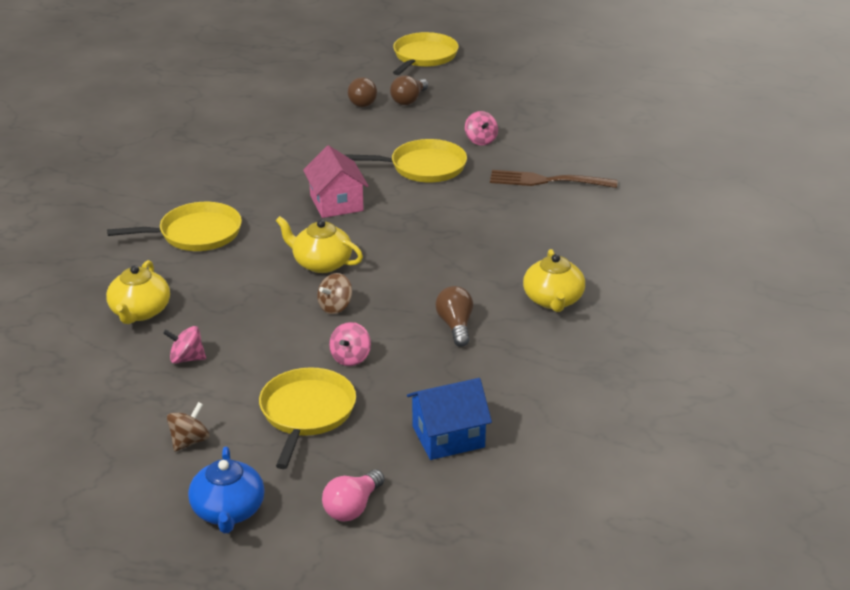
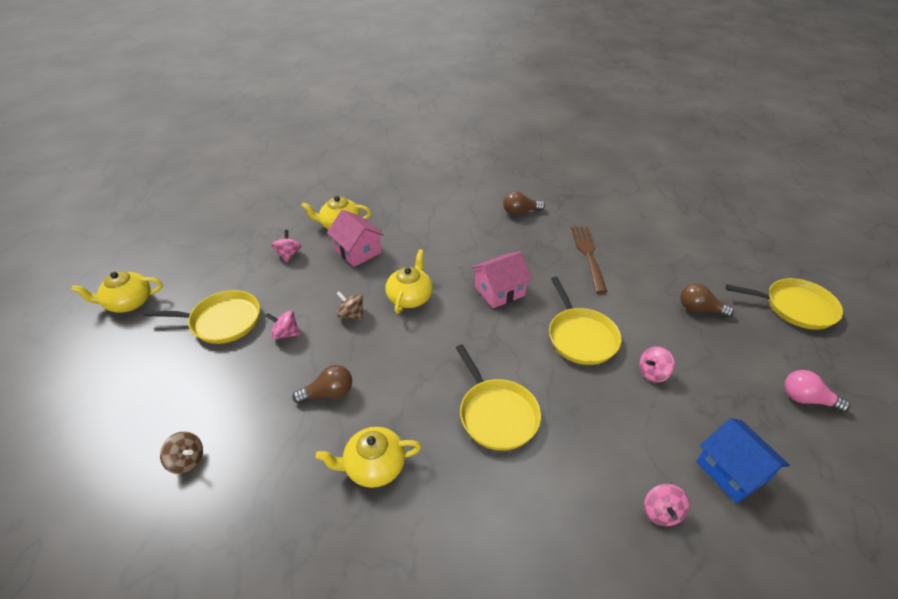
camera: 80 degrees right, 10 degrees up
(189, 441) = (202, 273): brown spinning top -> brown spinning top (187, 460)
(196, 234) = (436, 229): yellow pan -> yellow pan (496, 414)
(210, 298) = (357, 251): none -> pink house
(228, 511) = (128, 302): blue teapot -> yellow teapot
(352, 507) = (112, 362): pink light bulb -> pink light bulb (806, 399)
(362, 101) = (676, 279): brown light bulb -> brown light bulb (520, 212)
(448, 437) = (179, 407): blue house -> blue house (732, 471)
(548, 181) = (598, 441): brown fork -> brown fork (588, 256)
(618, 167) = (661, 512): none -> pink spinning top

